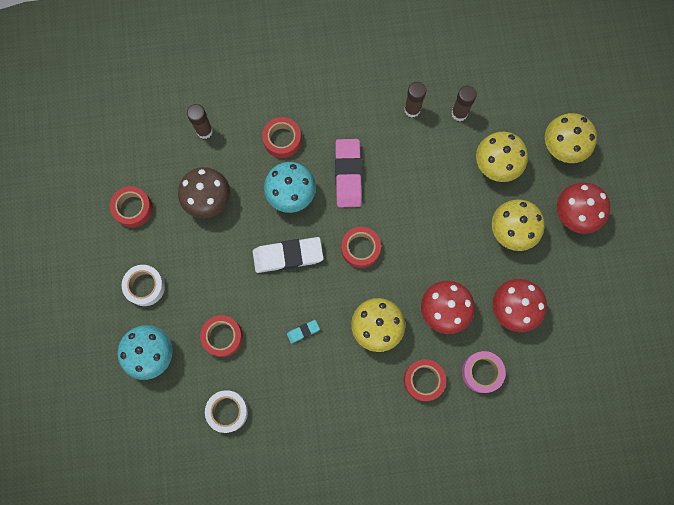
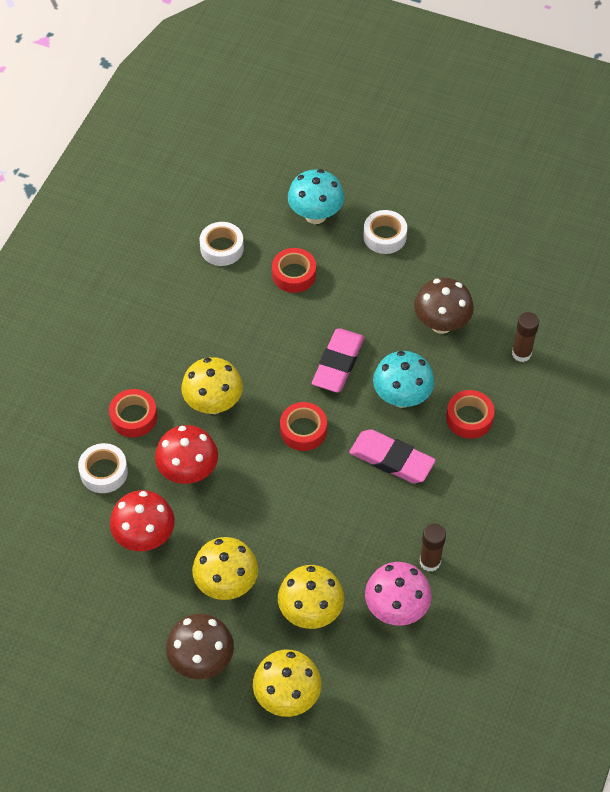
camera: 120 degrees right, 20 degrees down
(133, 208) = (471, 259): red tape -> none
(288, 256) = (338, 363): white eraser -> pink eraser
(303, 331) = (253, 340): turquoise eraser -> none
(459, 113) = (396, 608): brown glue stick -> pink mushroom
(482, 372) = (104, 472): pink tape -> white tape
(574, 215) = (201, 660): red mushroom -> brown mushroom

